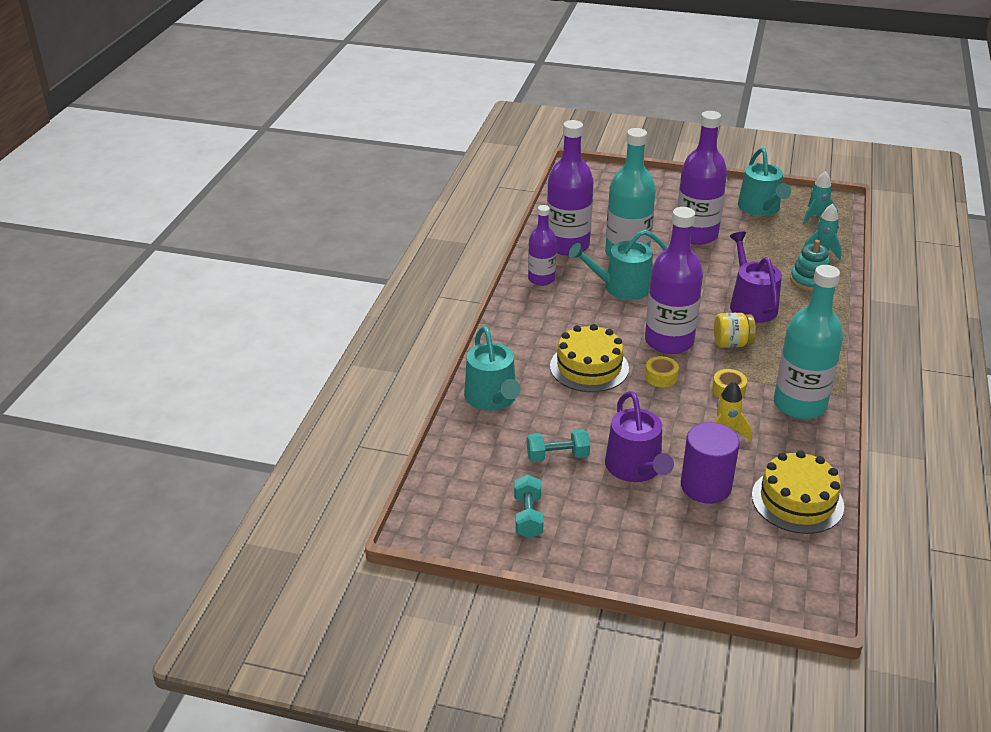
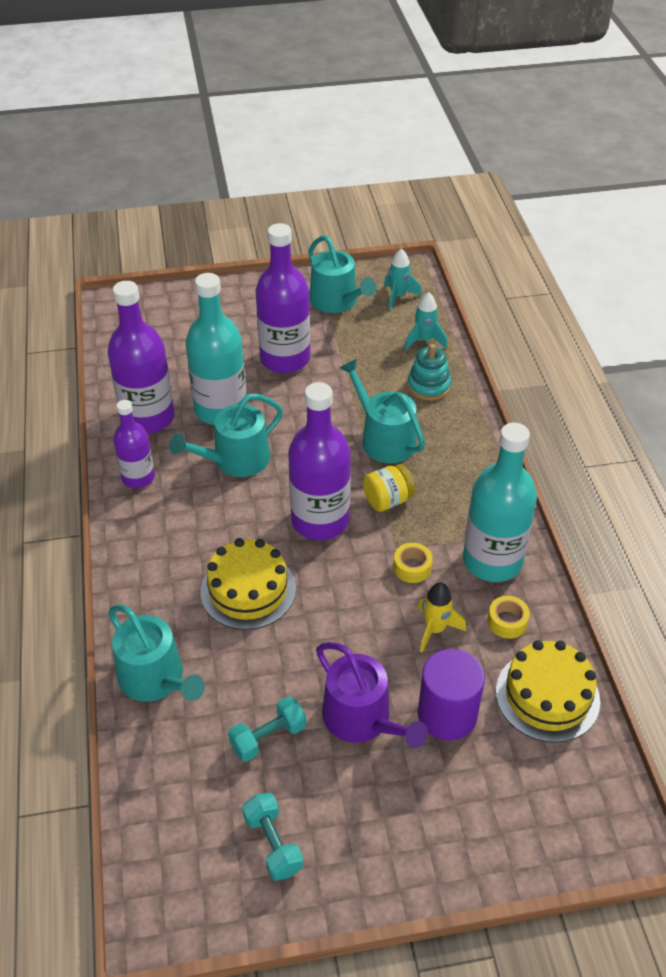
camera: 25 degrees left, 10 degrees up
(661, 377) = (333, 575): yellow tape -> yellow tape (507, 622)
(751, 304) = (384, 438): purple watering can -> turquoise watering can

